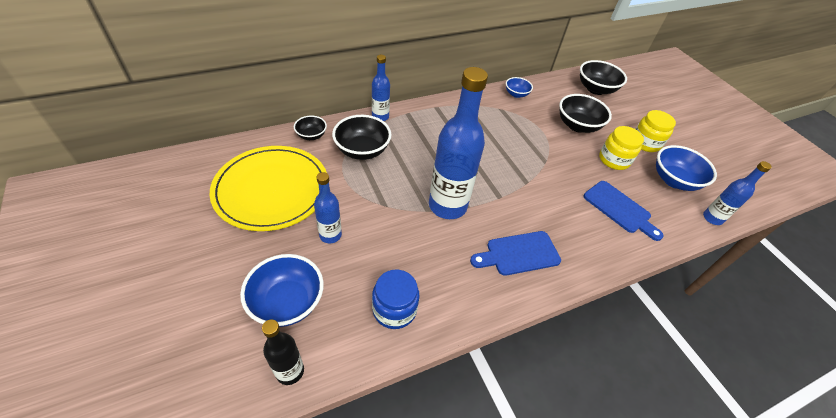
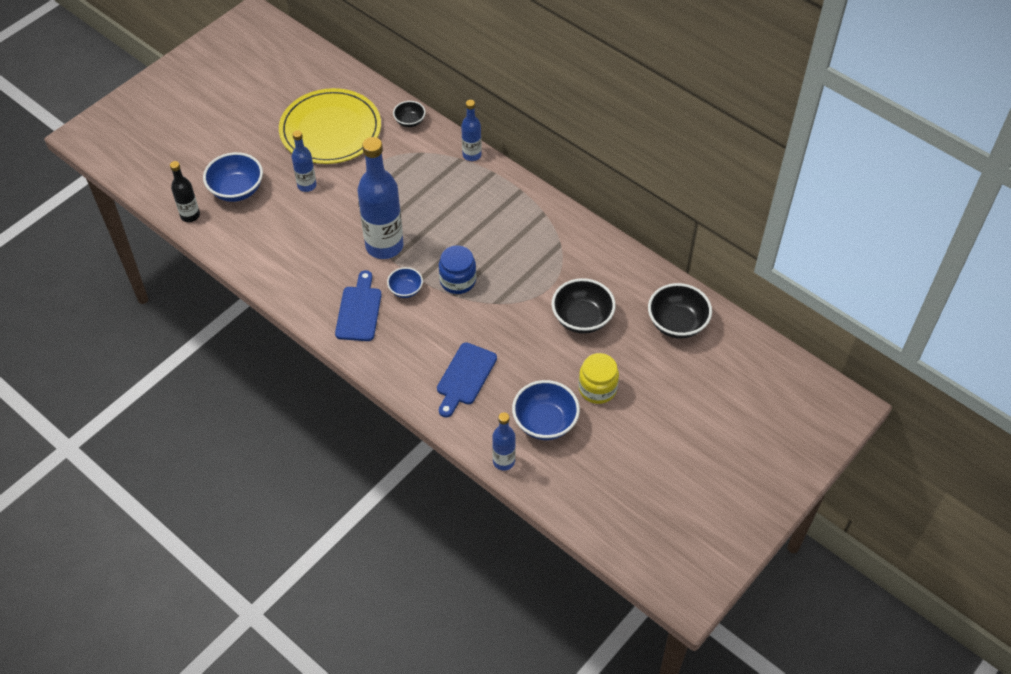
camera: 70 degrees right, 5 degrees up
(362, 150) = (414, 163): black bowl -> none
(394, 309) = (262, 249): blue jar -> blue jar (458, 281)
(516, 94) = (600, 249): blue bowl -> blue bowl (405, 290)
(519, 254) = (359, 310): blue cutting board -> blue cutting board turned 45 degrees clockwise
(614, 160) = (542, 362): yellow jar -> none

